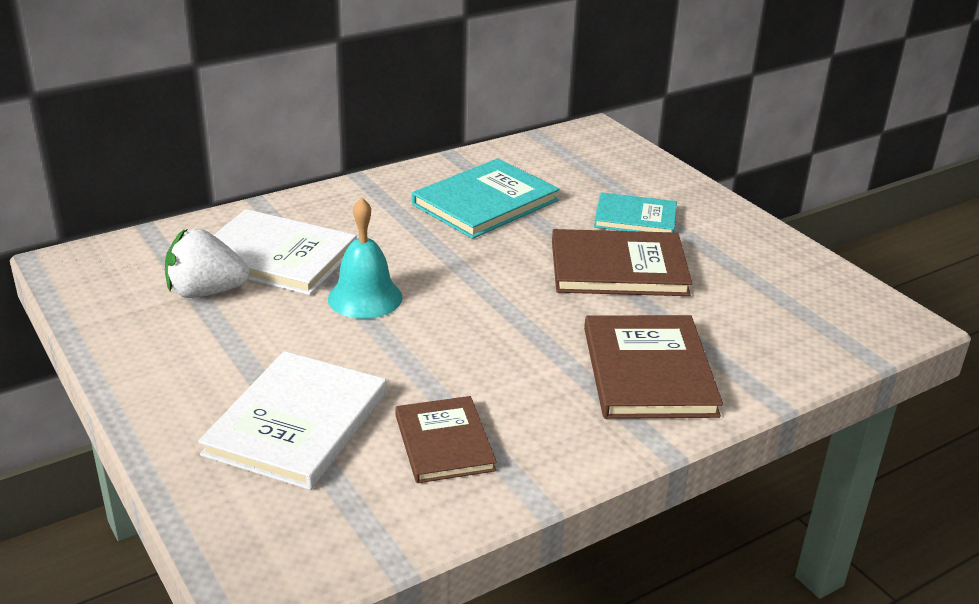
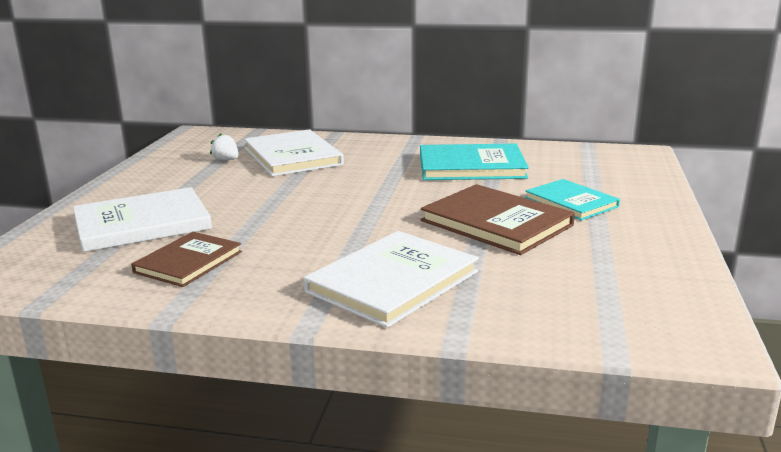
camera: 45 degrees right, 10 degrees down
(206, 292) = (226, 160): white strawberry -> white strawberry, size x0.54
(365, 297) = (298, 186): turquoise bell -> none
(648, 371) = (392, 282): brown book -> white book

